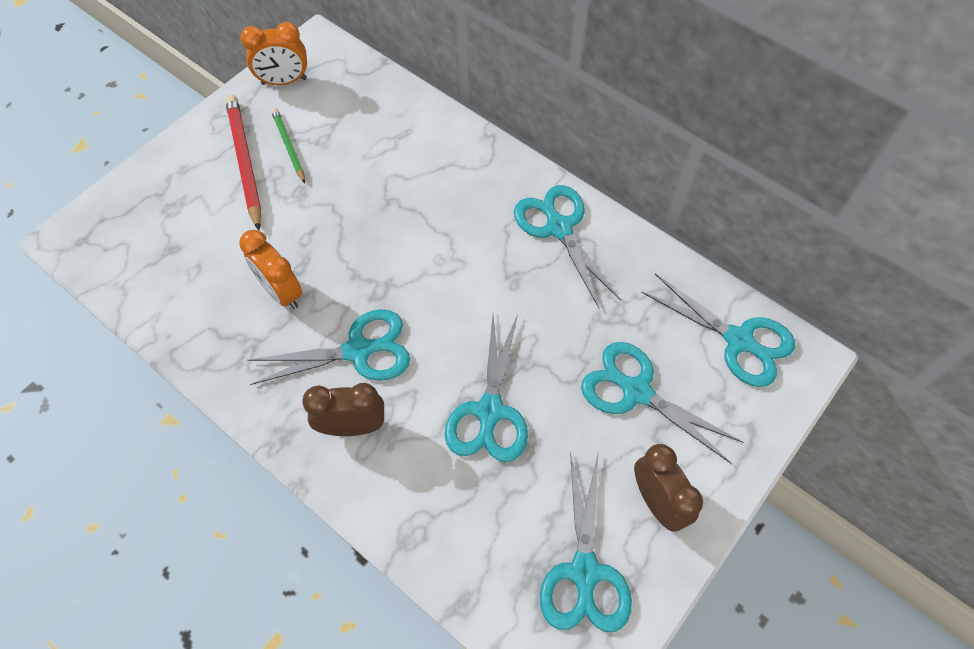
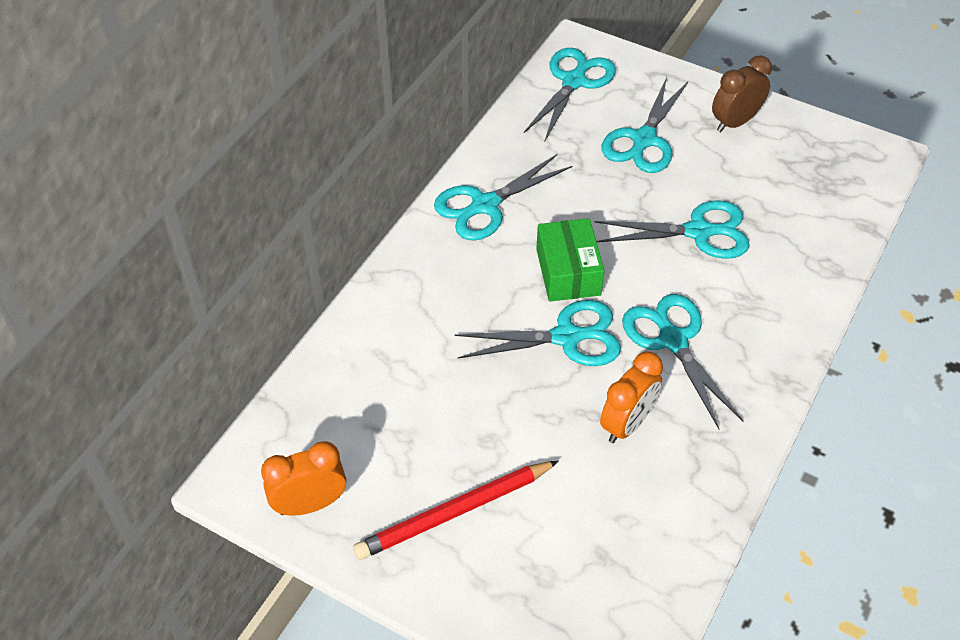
camera: 100 degrees left, 10 degrees down
(284, 81) = (310, 504): orange clock -> orange clock turned 90 degrees counterclockwise
(288, 146) = (420, 470): green pencil -> none
(352, 426) = (751, 328): brown clock -> none
(461, 281) = (568, 272): none -> green box
(584, 572) = (808, 159): turquoise scissors -> turquoise scissors (567, 337)

